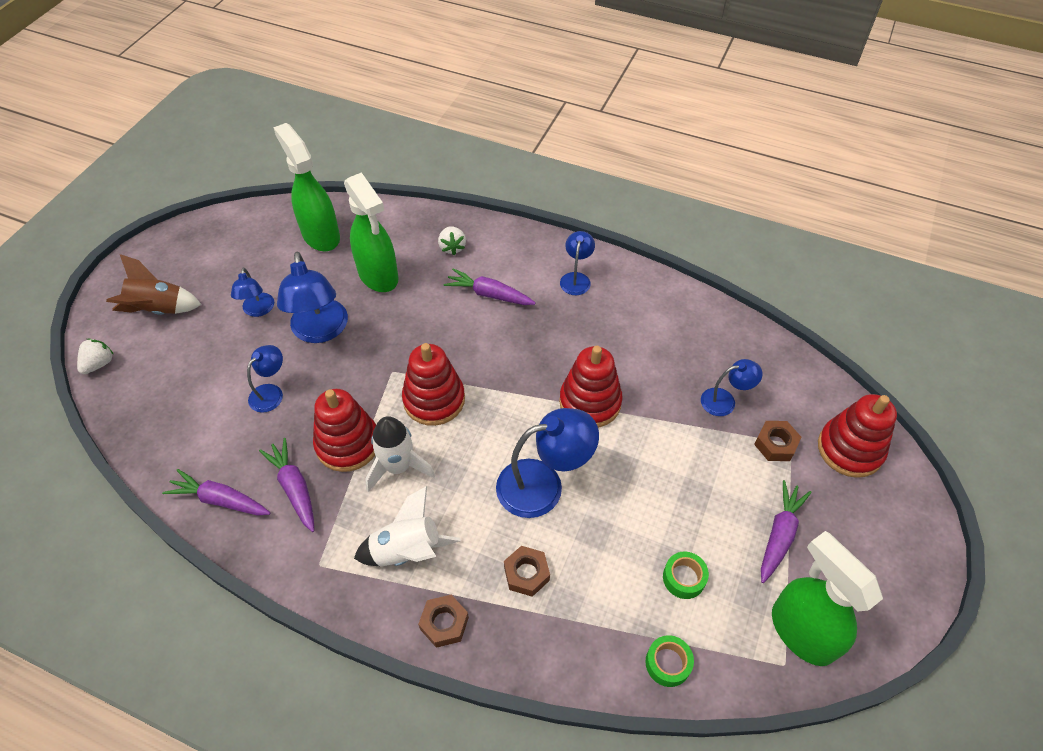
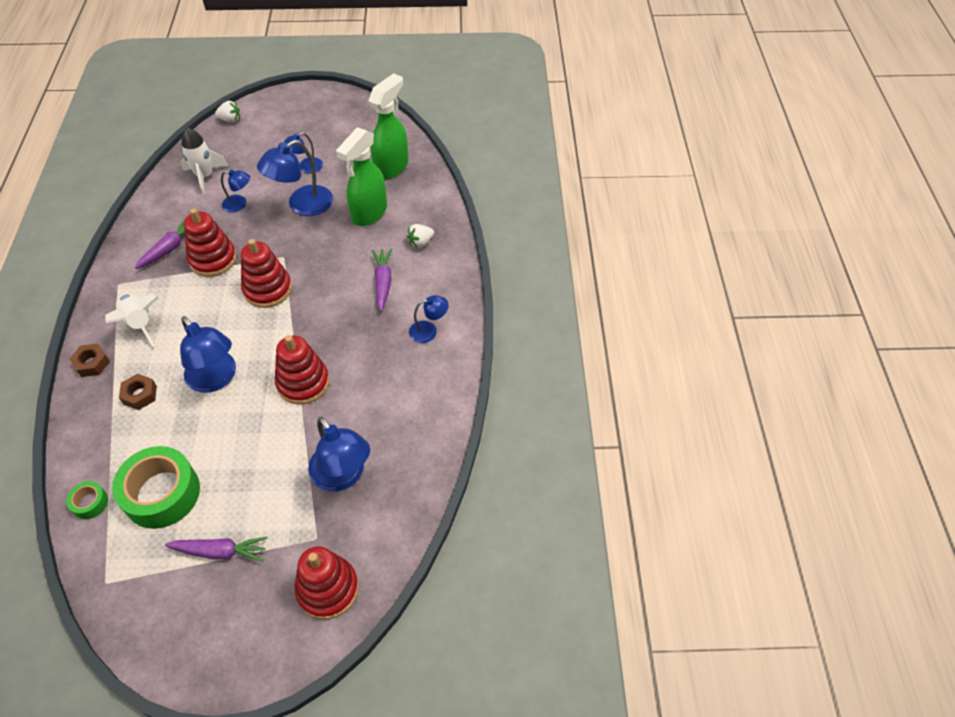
camera: 65 degrees right, 0 degrees up
(159, 309) = (284, 123): brown rocket -> none
(220, 500) = (150, 218): purple carrot -> none
(398, 467) = (204, 292): white rocket -> white rocket (205, 176)
(684, 578) = (162, 493): green tape -> green tape, size x2.17
(725, 400) = (343, 476): blue lamp -> blue lamp, size x1.79
(775, 444) = (311, 527): brown nut -> none
(801, 631) = (136, 588): green spray bottle -> none

